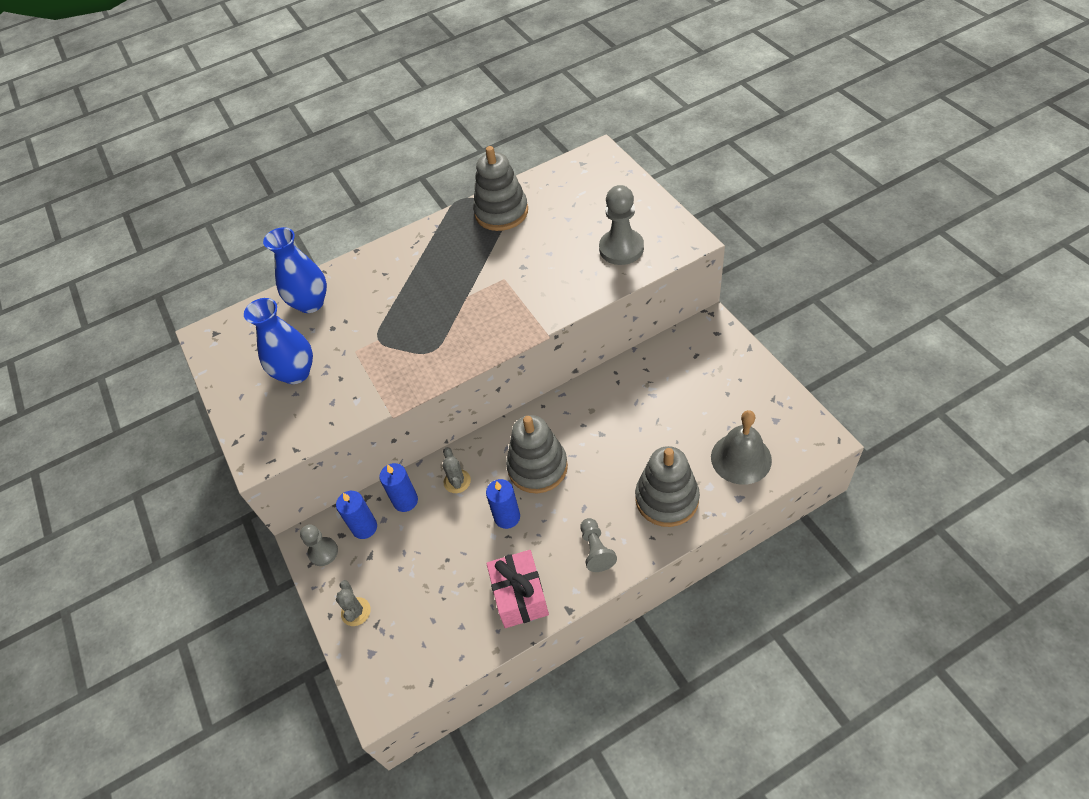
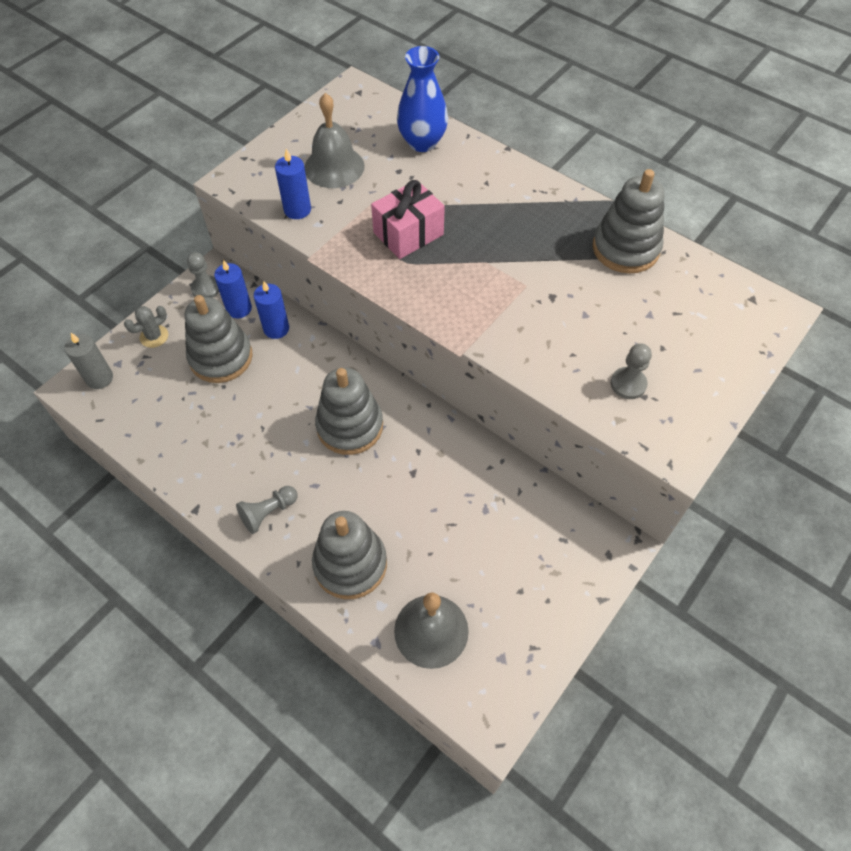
camera: 60 degrees right, 5 degrees up
(296, 373) = (334, 167): blue vase -> grey bell
(380, 674) = (99, 378): none -> grey candle
(413, 555) = (221, 357): none -> grey stacking toy
(457, 481) = (310, 362): grey cactus -> none
(507, 517) = (283, 419): blue candle -> blue candle (297, 210)
(520, 596) = (199, 461): pink gift -> pink gift (408, 234)
(621, 248) = (628, 384): grey pawn -> grey pawn, size x0.61

